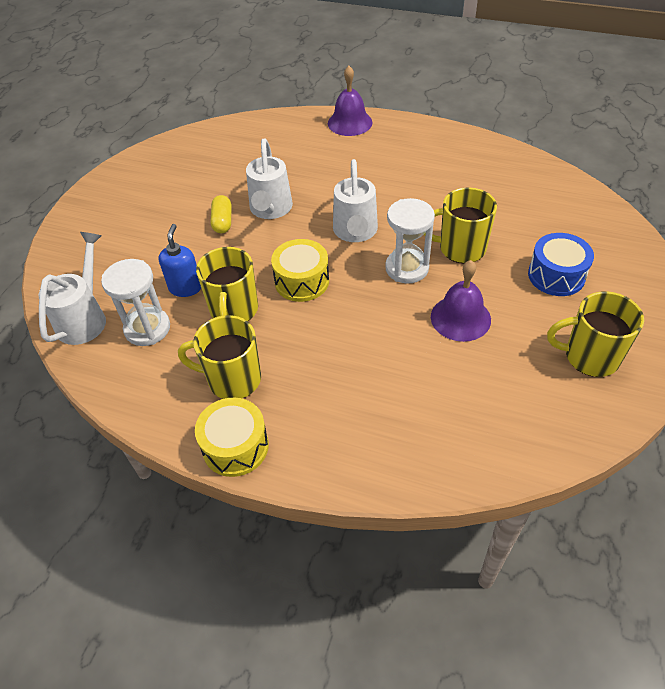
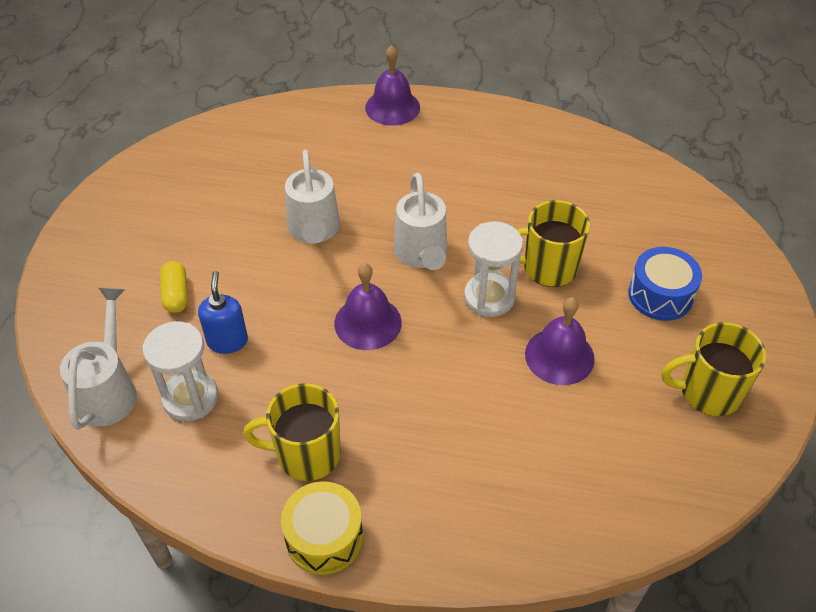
camera: 10 degrees left, 0 degrees up
(222, 221) = (258, 250): yellow capsule -> yellow capsule (176, 295)
(234, 310) = (292, 366): yellow mug -> none
(302, 281) = (368, 322): yellow drum -> purple bell

